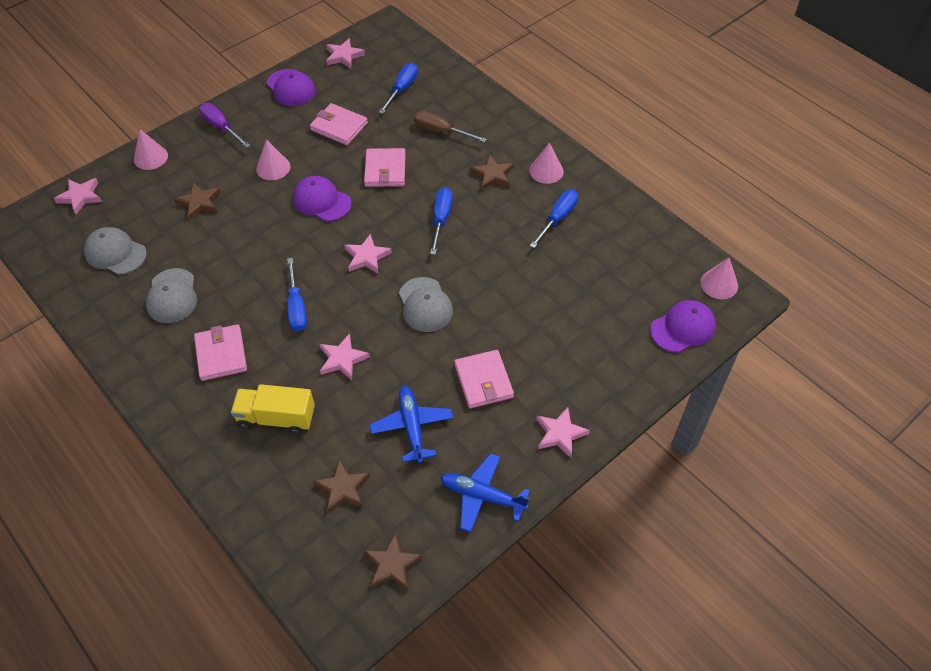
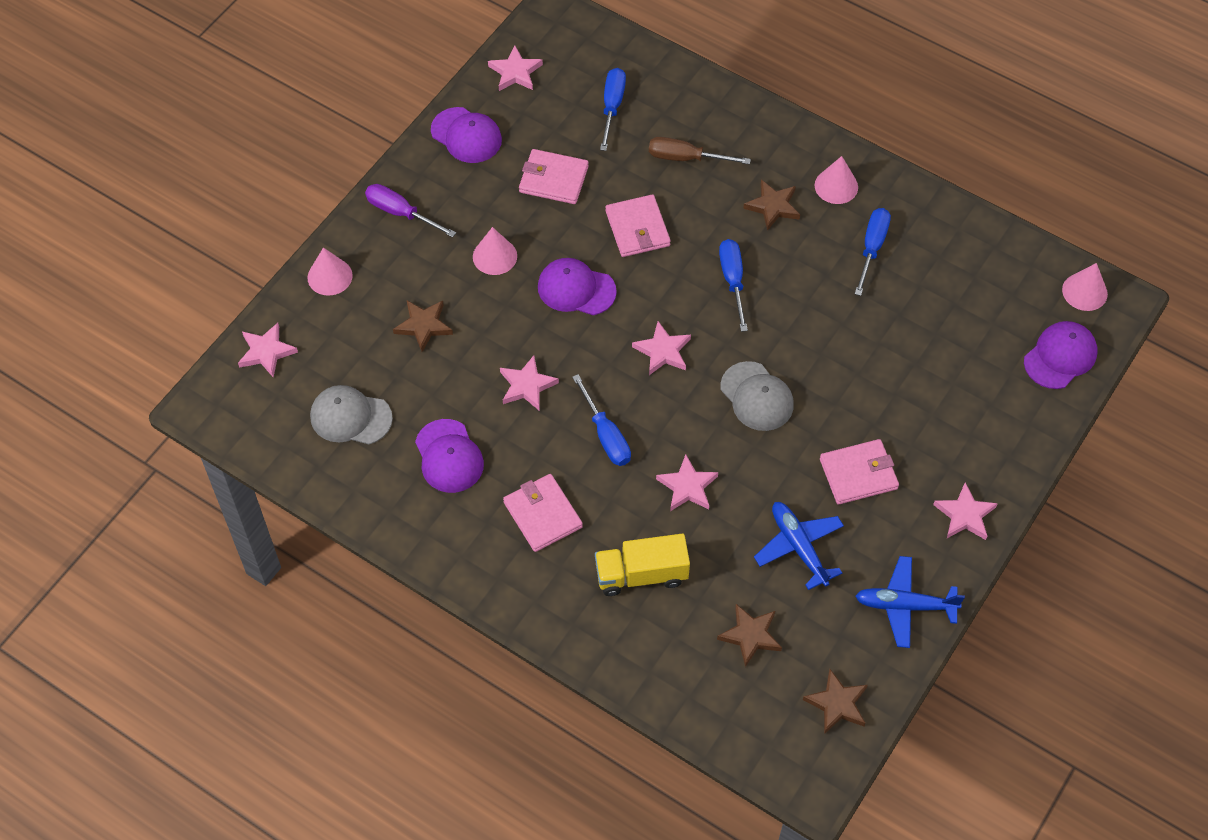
camera: 15 degrees left, 5 degrees up
(172, 296) = (449, 456): grey cap -> purple cap
(254, 259) = (527, 386): none -> pink star
(483, 381) = (858, 474): pink wallet -> pink wallet turned 75 degrees counterclockwise

